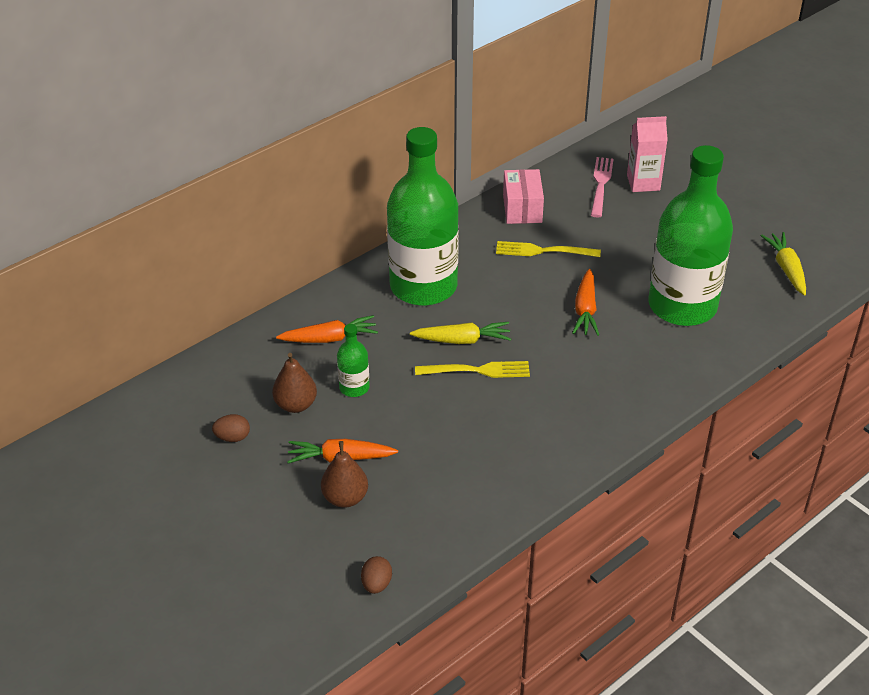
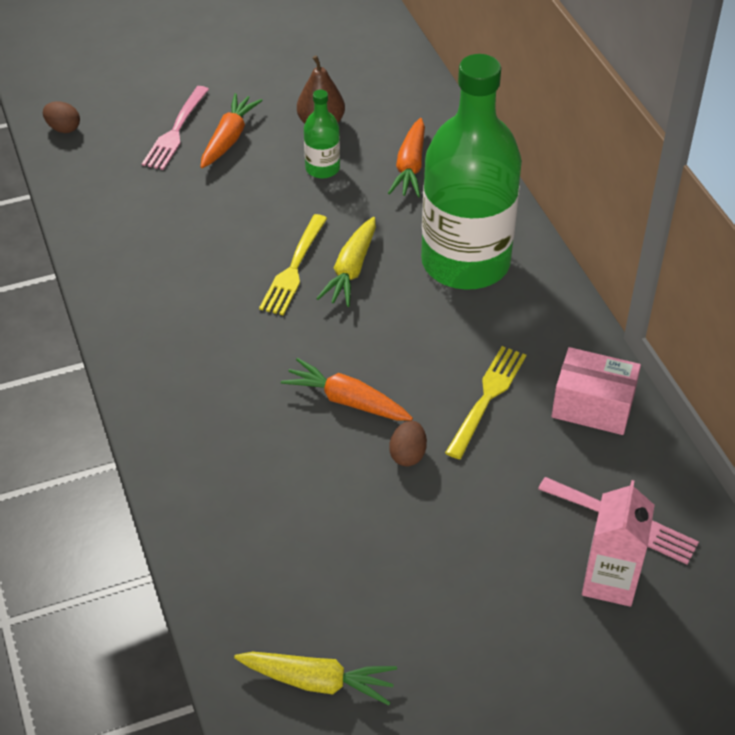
camera: 110 degrees right, 5 degrees up
(233, 437) = (300, 77): brown egg -> brown egg (408, 454)
(345, 498) = (176, 131): brown pear -> pink fork
(682, 306) = (302, 508): green bottle -> none

